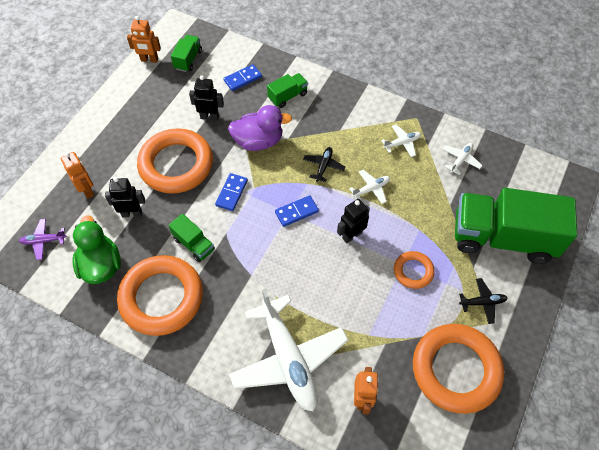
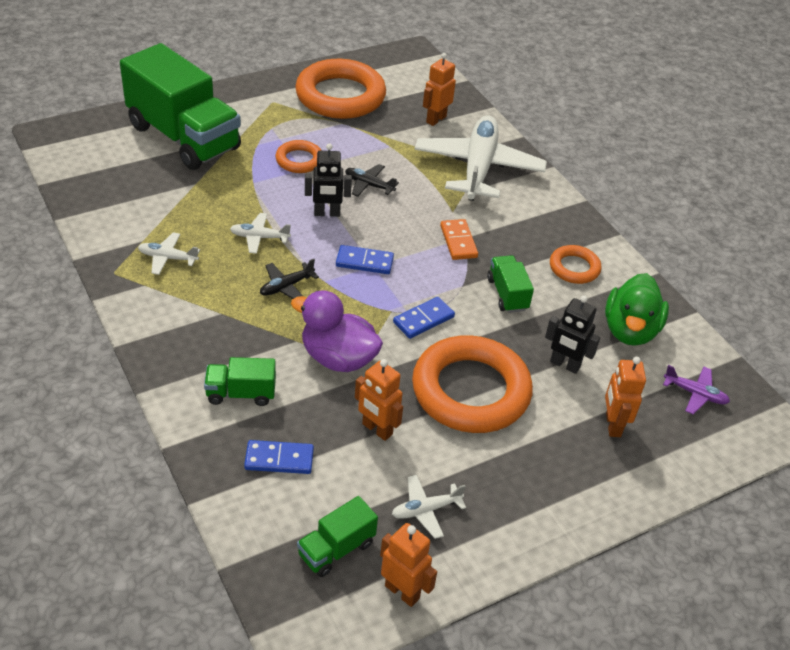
camera: 150 degrees left, 15 degrees down
(161, 297) = (574, 268): orange ring -> orange ring, size x0.49
(209, 117) = (377, 429): black robot -> orange robot
(252, 269) = (458, 241): none -> orange domino
(460, 160) = (128, 209): white plane -> white plane (426, 510)
(482, 302) = (265, 114): black plane -> black plane (369, 185)

